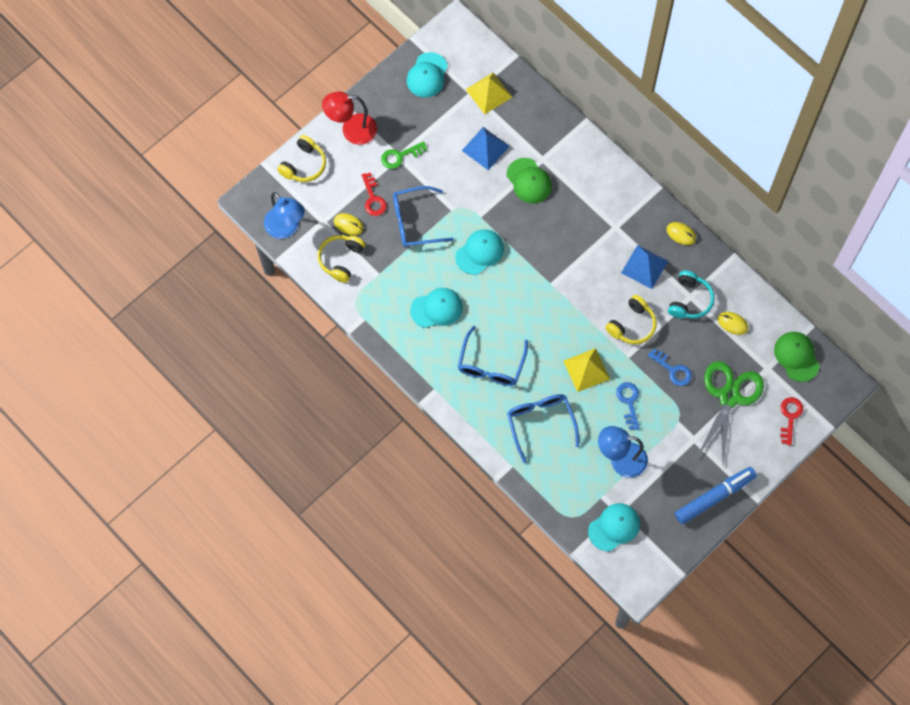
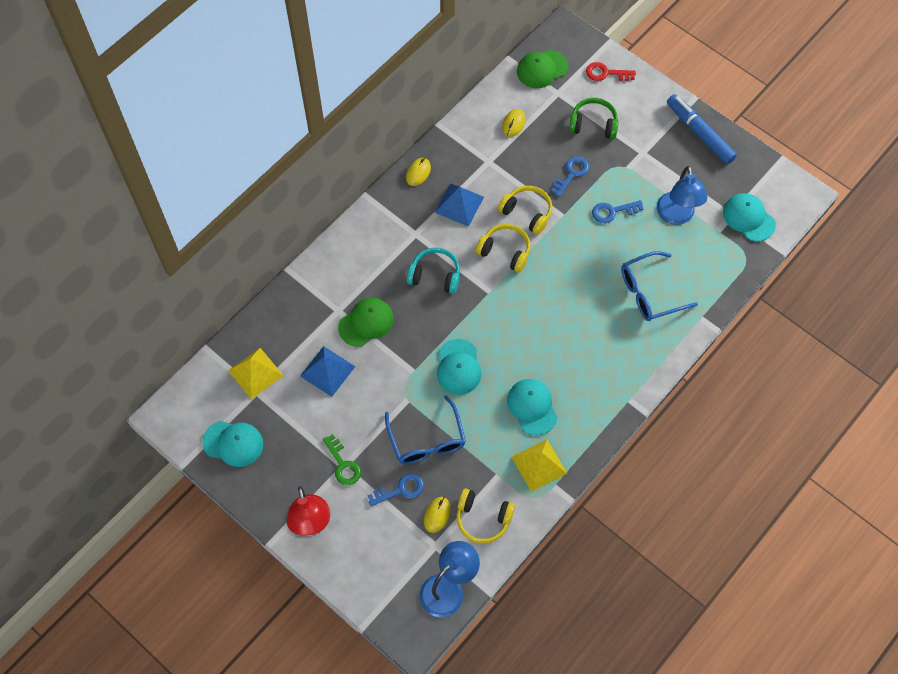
camera: 95 degrees left, 5 degrees down
(304, 165) = (361, 577): yellow headphones -> yellow headphones (505, 251)
(373, 198) = (400, 490): red key -> blue key
(479, 252) = (458, 367): turquoise cap -> turquoise cap turned 135 degrees counterclockwise
(491, 365) = (591, 345): blue glasses -> none
(586, 370) = (583, 252): yellow pyramid -> yellow pyramid (539, 465)
(689, 300) = (492, 162): turquoise headphones -> turquoise headphones (435, 275)
(729, 397) = (593, 124): green scissors -> green headphones

